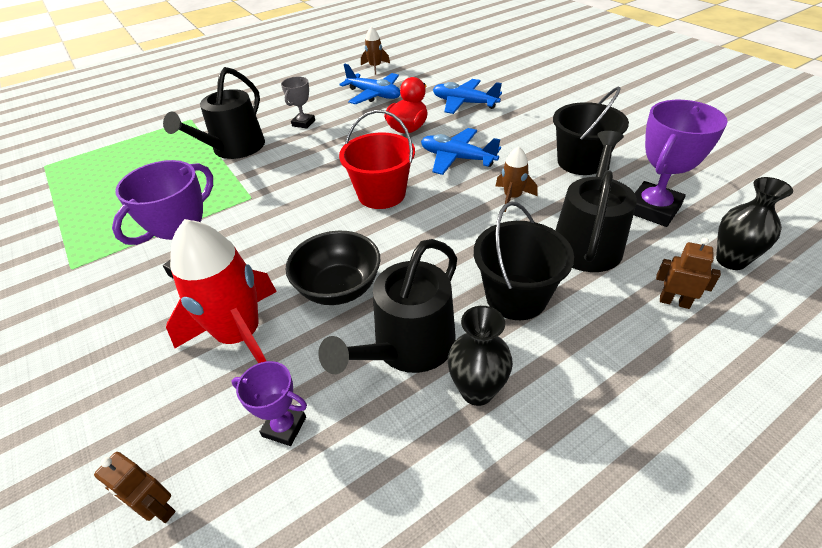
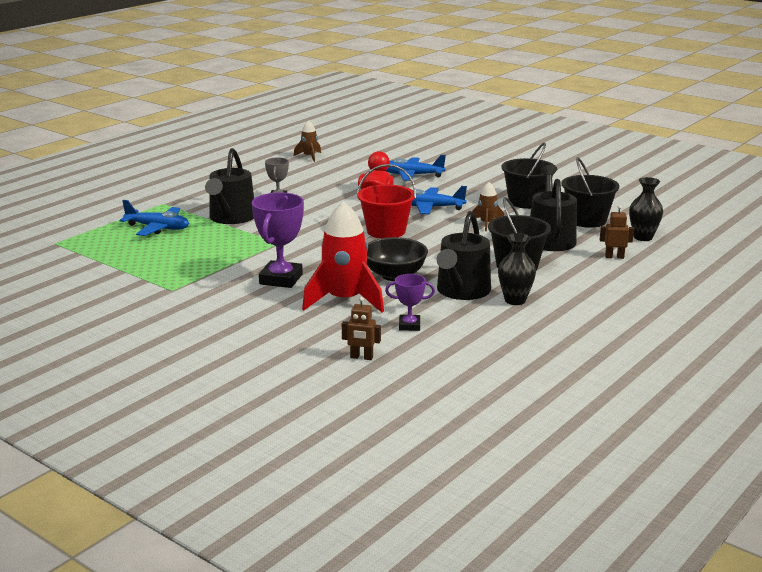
camera: 20 degrees left, 20 degrees down
(374, 95) = (326, 175): blue plane -> blue plane (158, 228)
(653, 209) = (587, 220): purple trophy -> black bucket

